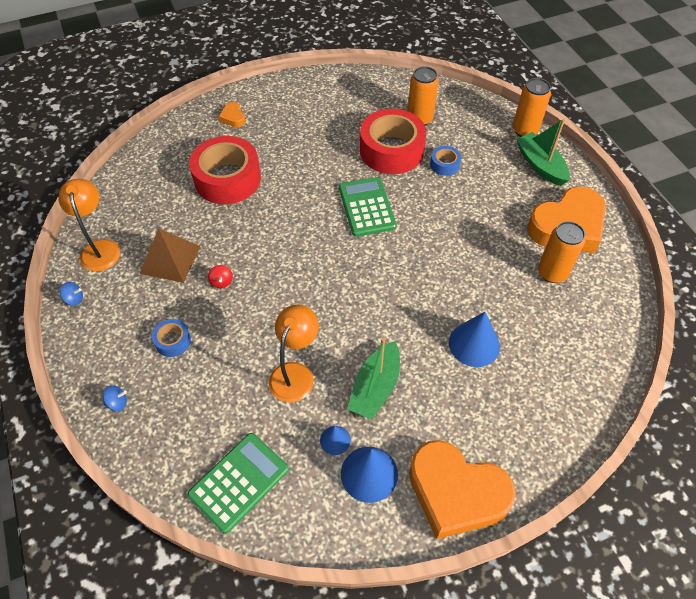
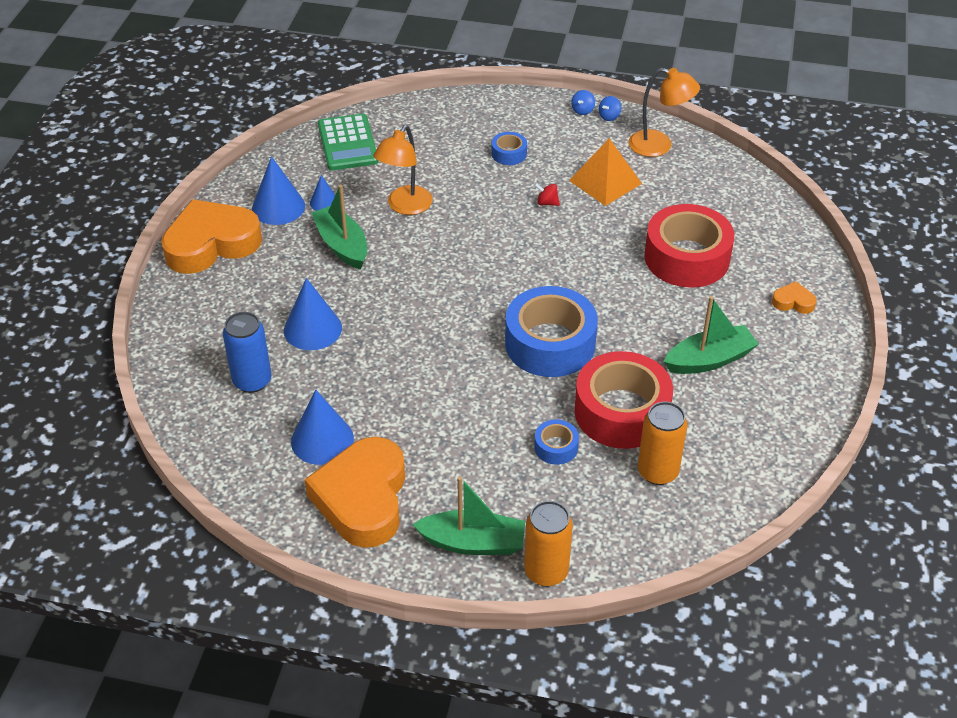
camera: 125 degrees right, 10 degrees down
(117, 403) = (478, 109): blue spinning top -> blue spinning top (582, 110)
(170, 259) = (605, 182): brown pyramid -> orange pyramid
(295, 373) = (405, 207): orange lamp -> orange lamp turned 60 degrees clockwise
(315, 132) = (709, 360): none -> green boat
(367, 207) = (550, 343): green calculator -> blue tape
(551, 346) = (252, 381): none -> blue can
(552, 273) = (322, 440): orange can -> blue cone

